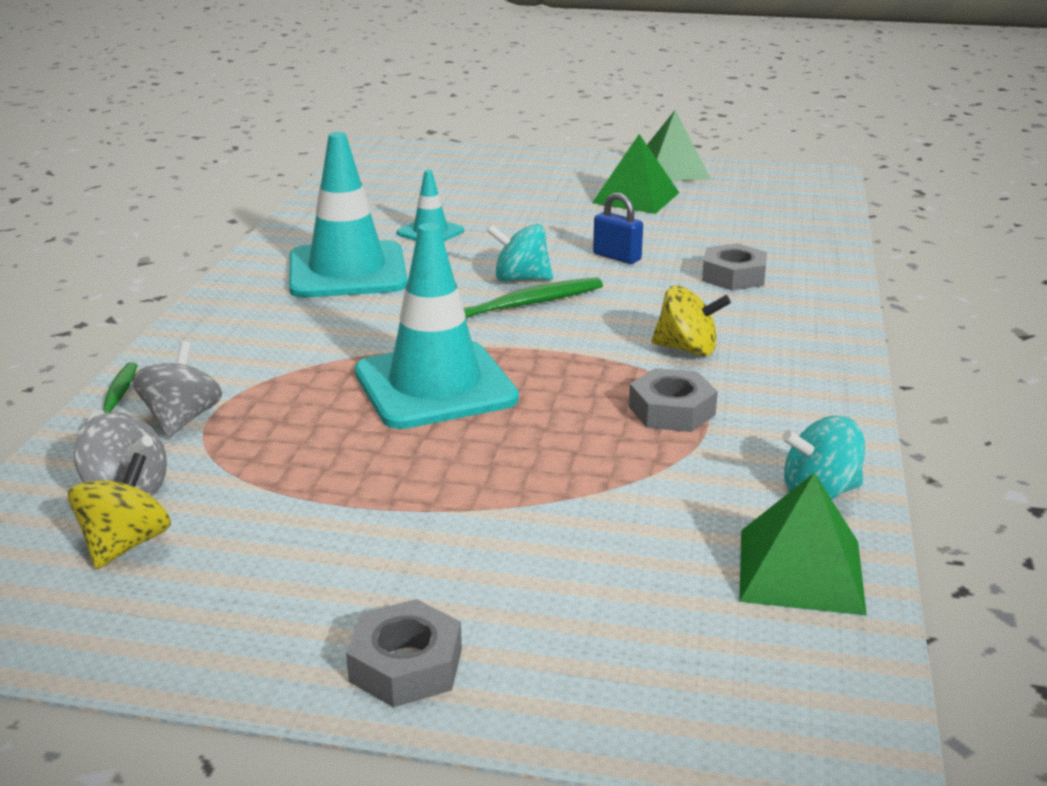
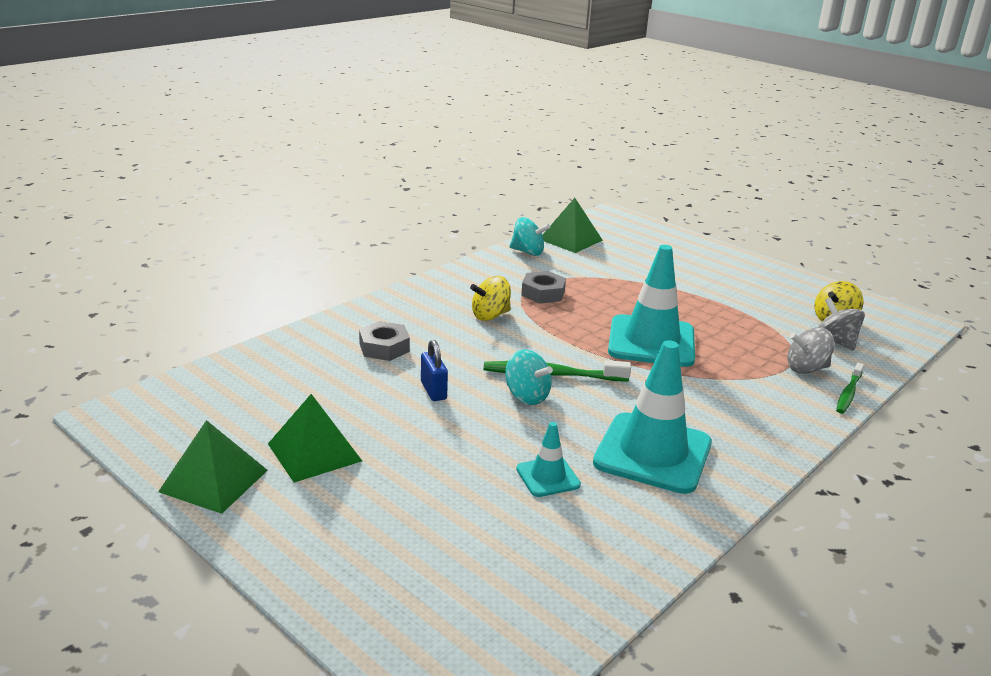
camera: 150 degrees left, 0 degrees up
(181, 419) = (806, 369): grey spinning top -> grey spinning top turned 45 degrees clockwise
(406, 665) = (730, 259): grey nut -> none
(687, 349) = (490, 315): yellow spinning top -> yellow spinning top turned 75 degrees counterclockwise

